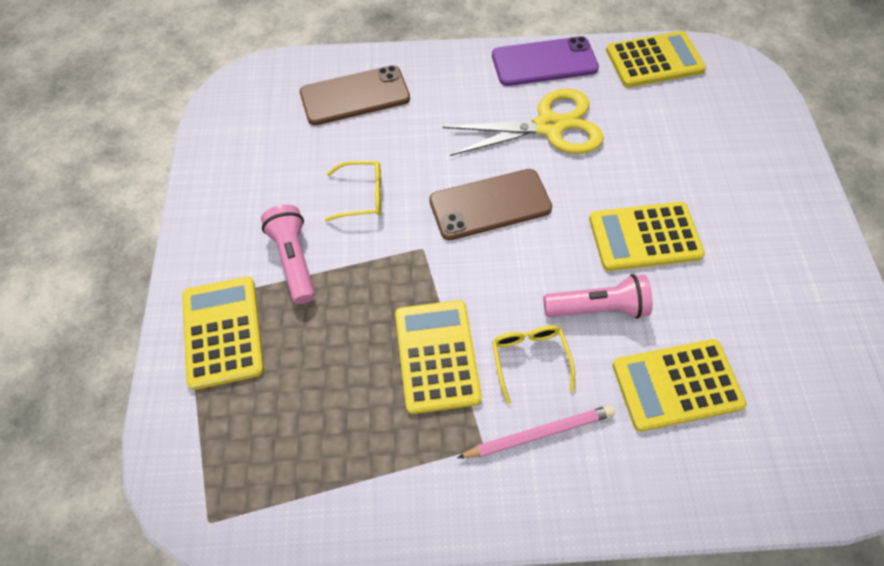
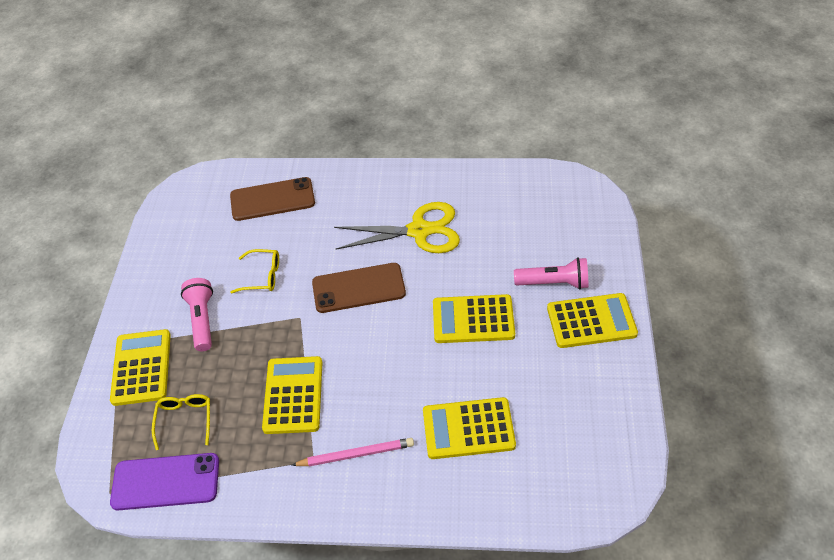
camera: 10 degrees right, 10 degrees down
(529, 359) = (361, 402): yellow glasses -> yellow glasses (185, 420)
(544, 62) = (428, 179): purple phone -> purple phone (166, 482)
(598, 308) = (423, 369): pink flashlight -> pink flashlight (554, 283)
(654, 60) = (519, 182): yellow calculator -> yellow calculator (591, 321)

